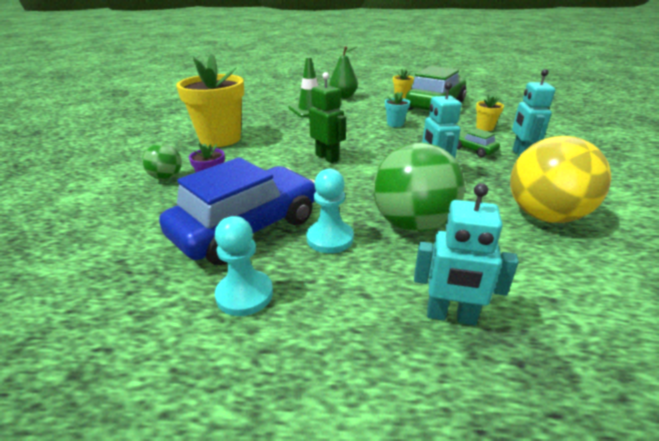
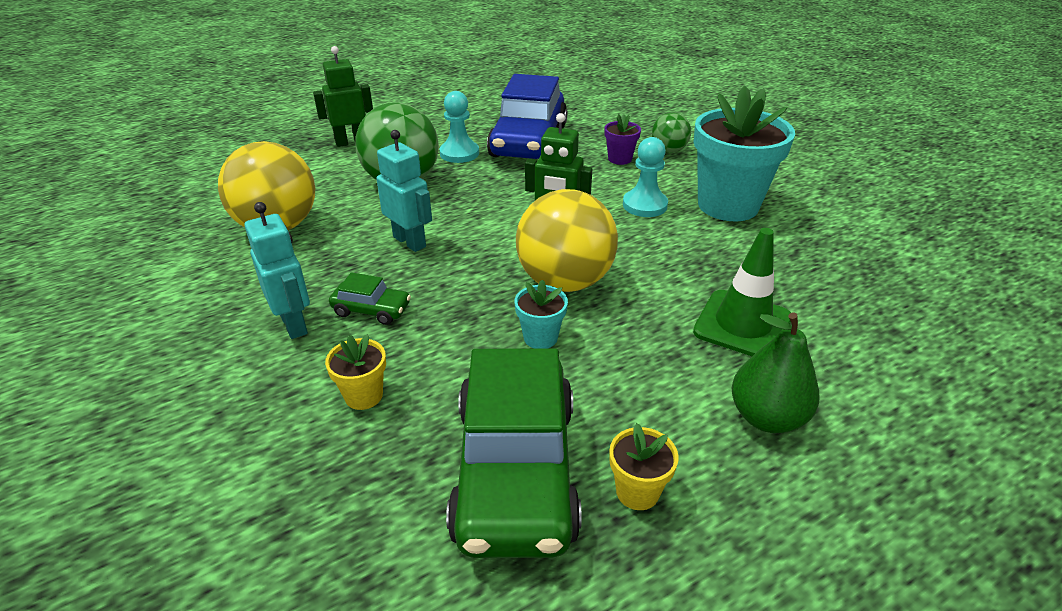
camera: 145 degrees right, 5 degrees up
(220, 139) = (728, 205): yellow flower pot -> turquoise flower pot
(244, 294) = (477, 117): turquoise pawn -> turquoise pawn (644, 205)
(360, 135) = (565, 281): none -> yellow ball
(451, 316) = (351, 142): turquoise robot -> green robot

